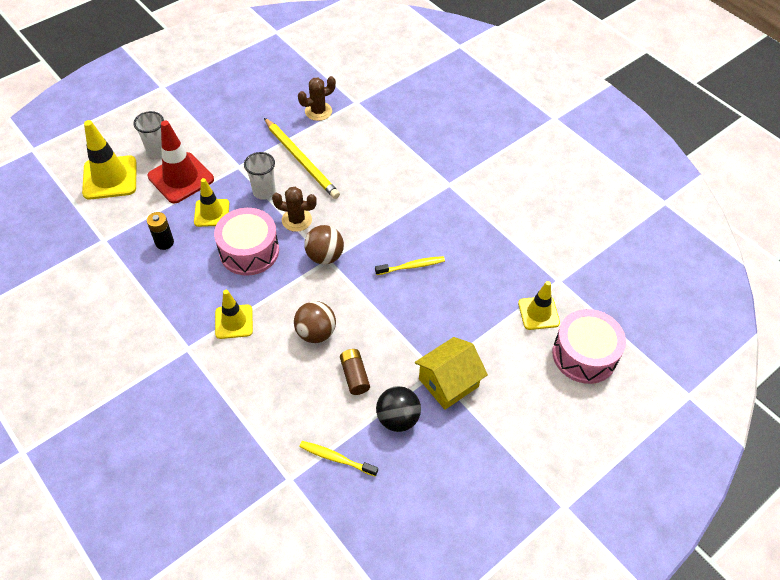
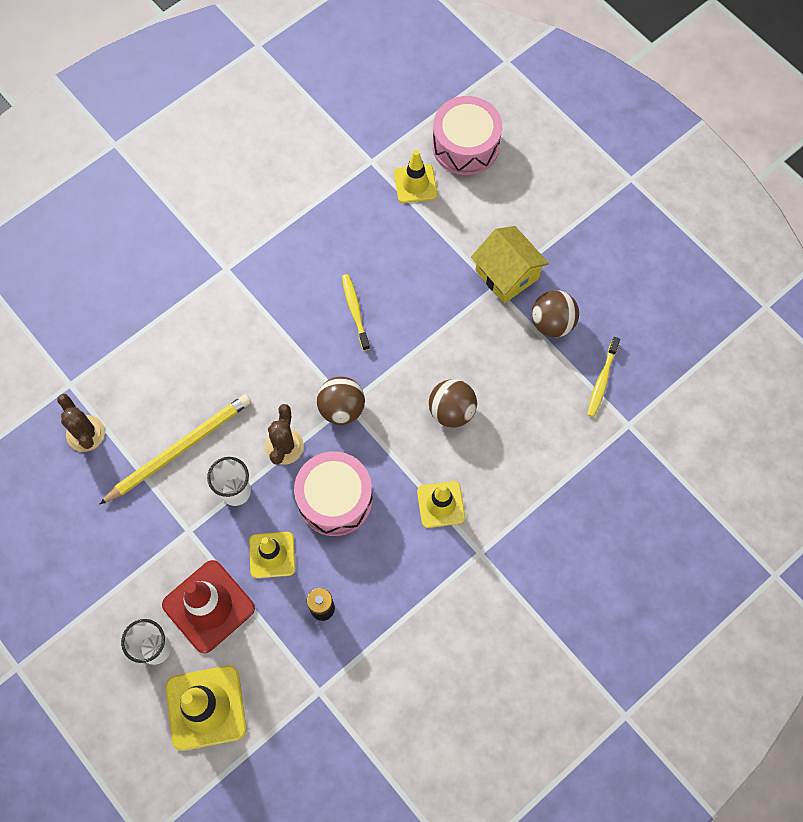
camera: 90 degrees left, 15 degrees up
(354, 376) = (505, 367): brown battery -> none
(398, 418) = (552, 323): black ball -> brown ball

